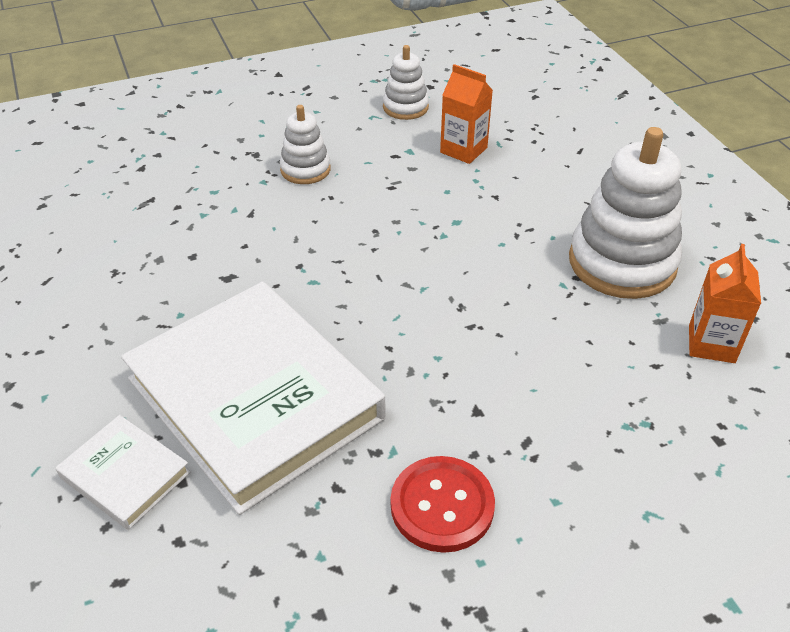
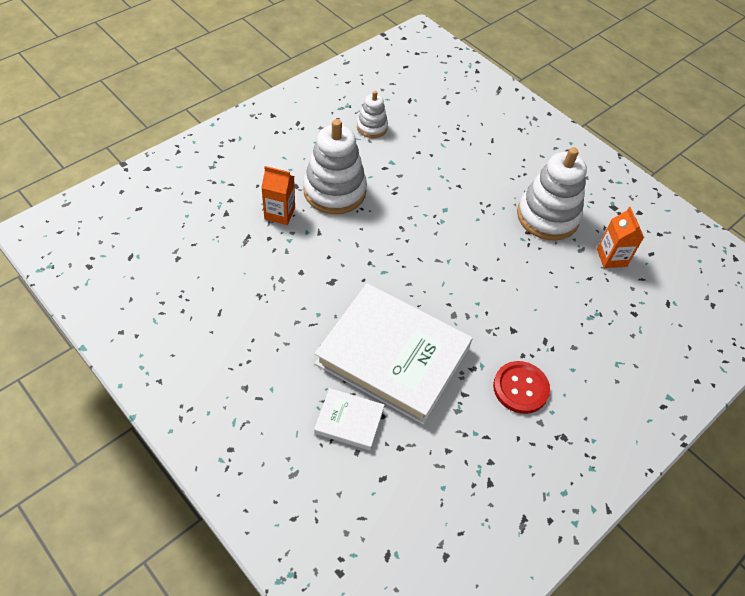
camera: 25 degrees left, 10 degrees up
(305, 169) = (334, 191): white stacking toy -> white stacking toy, size x1.88
(463, 150) = (424, 154): orange carton -> orange carton (279, 213)

